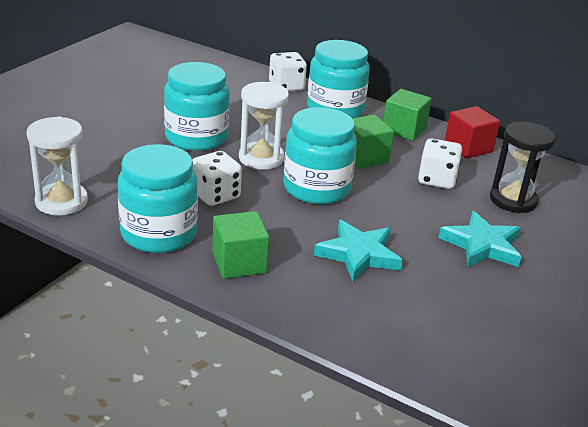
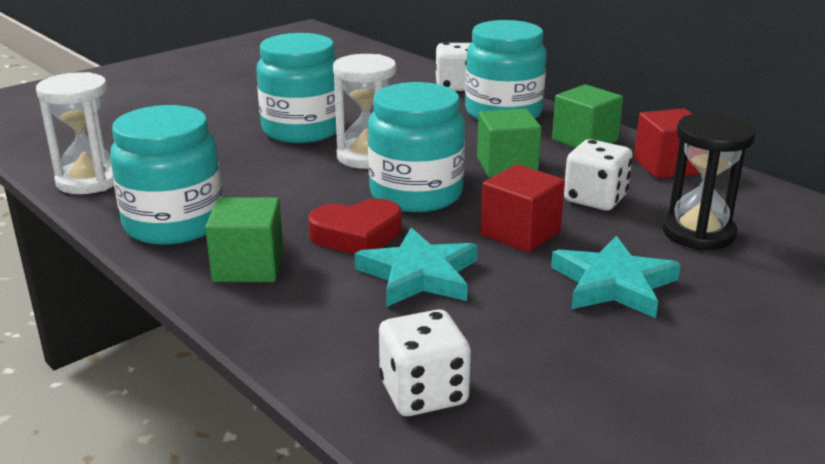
camera: 20 degrees right, 5 degrees down
(215, 195) = (277, 190): white dice -> white dice (423, 393)
(298, 227) = (357, 235): none -> red heart
(404, 213) = (520, 233): none -> red cube

